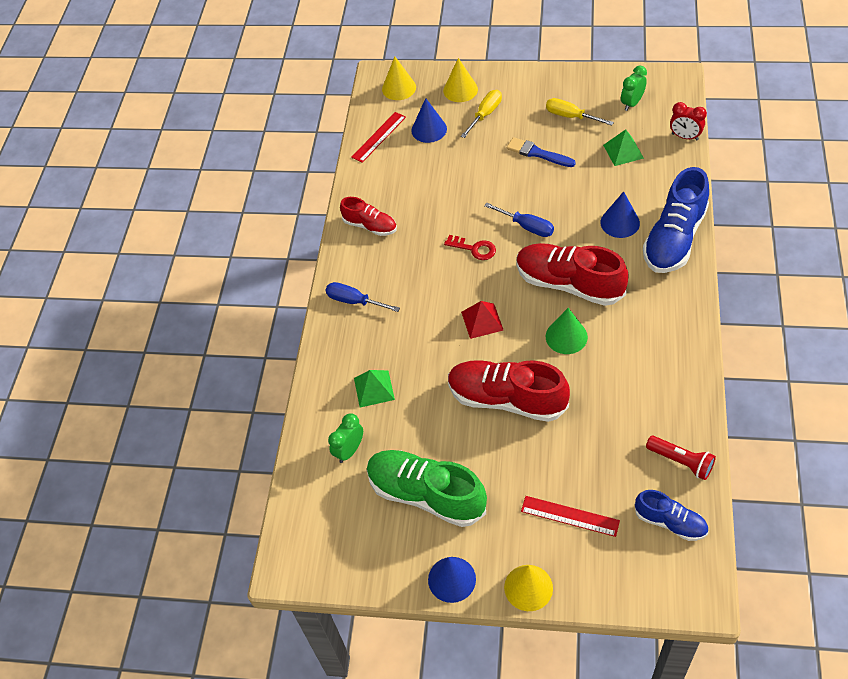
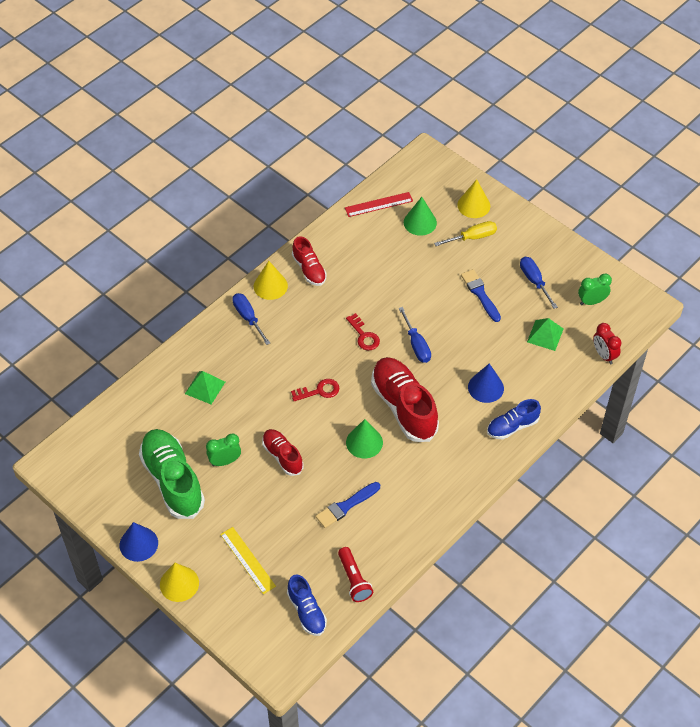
camera: 30 degrees right, 0 degrees up
(349, 450) = (152, 417): green clock -> green clock (225, 461)
(399, 88) = (430, 174): yellow cone -> yellow cone (270, 286)
(429, 129) = (420, 222): blue cone -> green cone
(482, 320) = (319, 391): red pyramid -> red key
(506, 399) = (282, 456): red shoe -> red shoe, size x0.56
(570, 516) = (247, 560): red ruler -> yellow ruler
(571, 116) = (534, 281): yellow screwdriver -> blue screwdriver
(607, 402) = (346, 506): none -> blue brush
(674, 239) = (512, 426): blue shoe -> blue shoe, size x0.56

